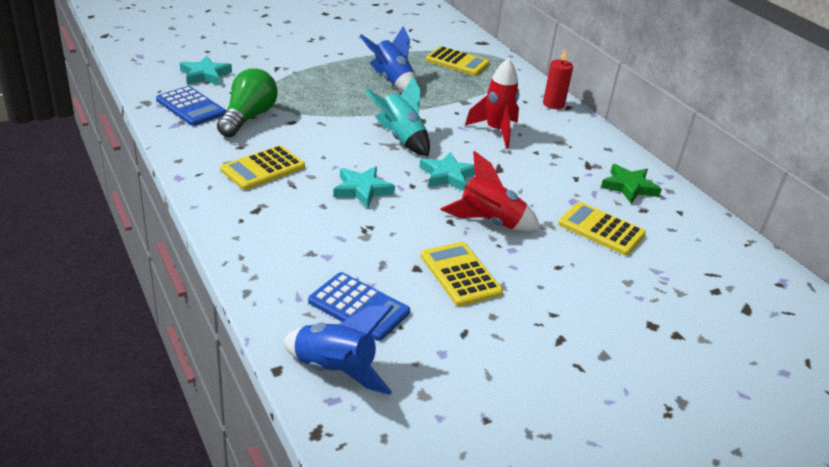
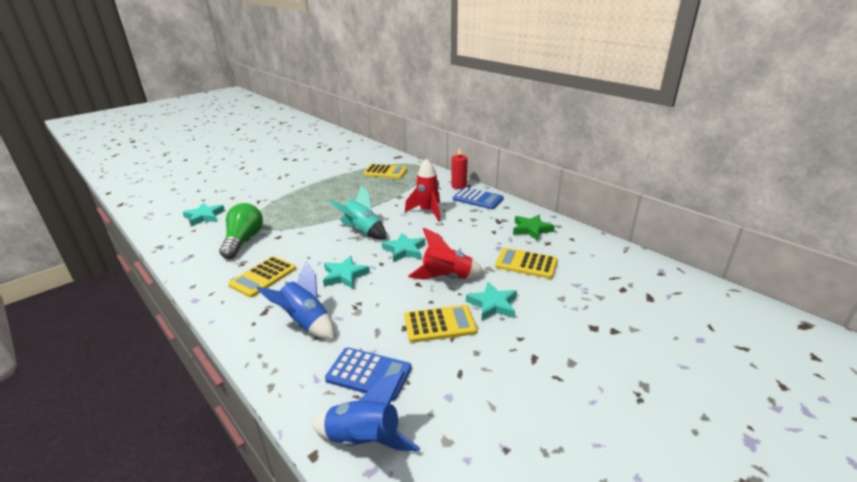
camera: 10 degrees left, 5 degrees down
(191, 107) = (197, 242): blue calculator -> blue calculator (478, 199)
(391, 81) = (344, 193): blue rocket -> blue rocket (305, 323)
(460, 274) = (439, 324): yellow calculator -> yellow calculator turned 120 degrees clockwise
(535, 268) = (492, 304): none -> turquoise star

